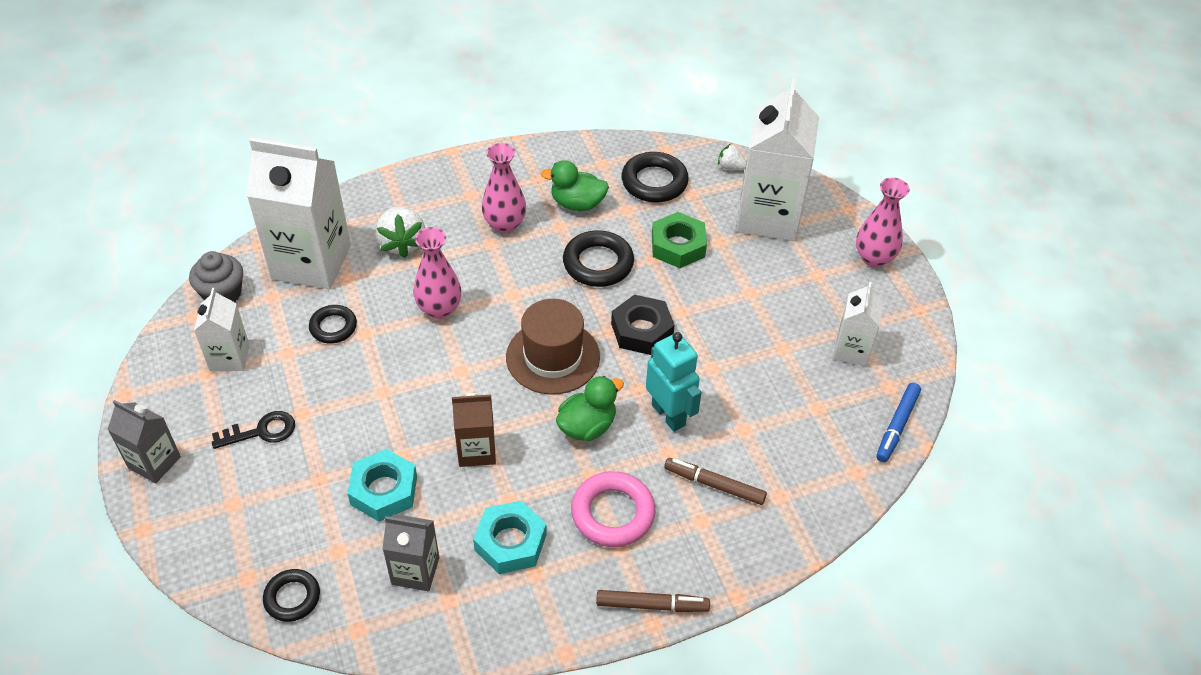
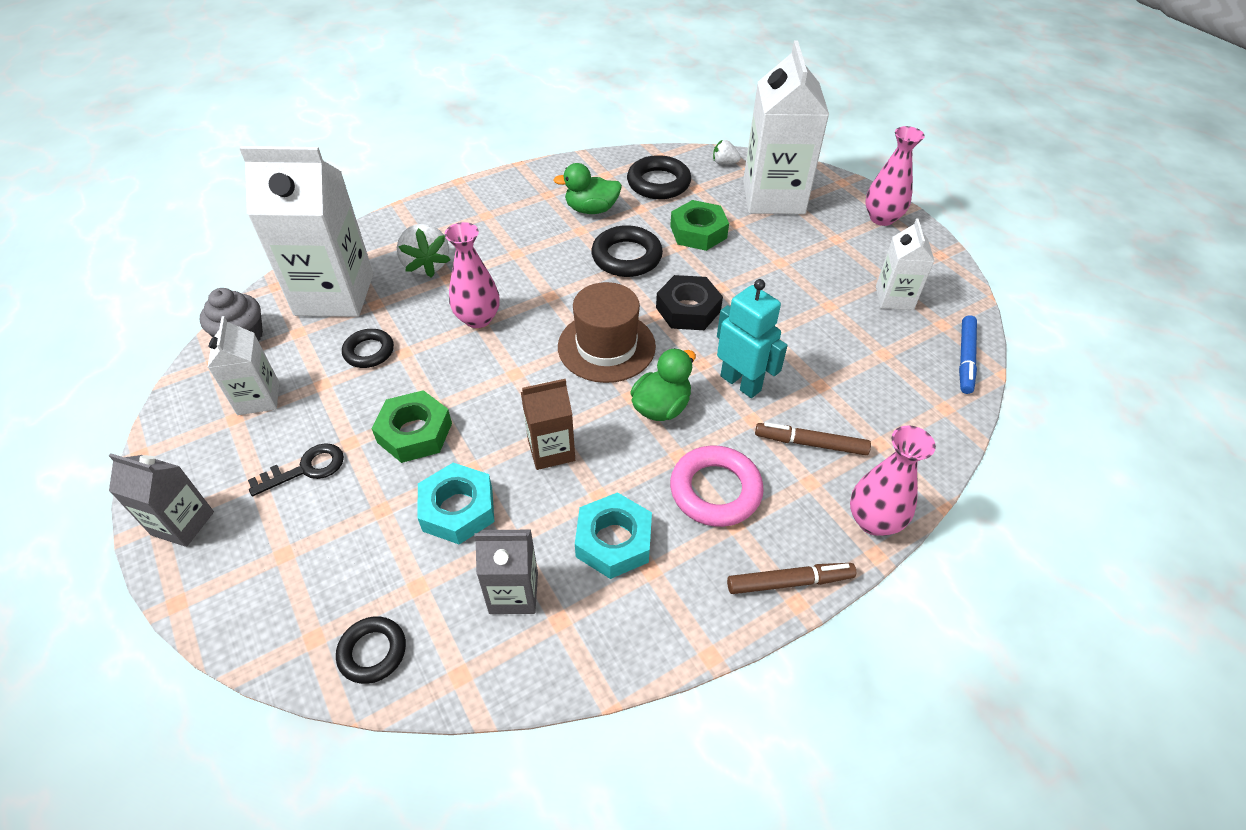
camera: 10 degrees left, 0 degrees up
(360, 413) = (415, 432): none -> green nut
(504, 224) = (525, 235): pink vase -> pink vase (873, 521)

